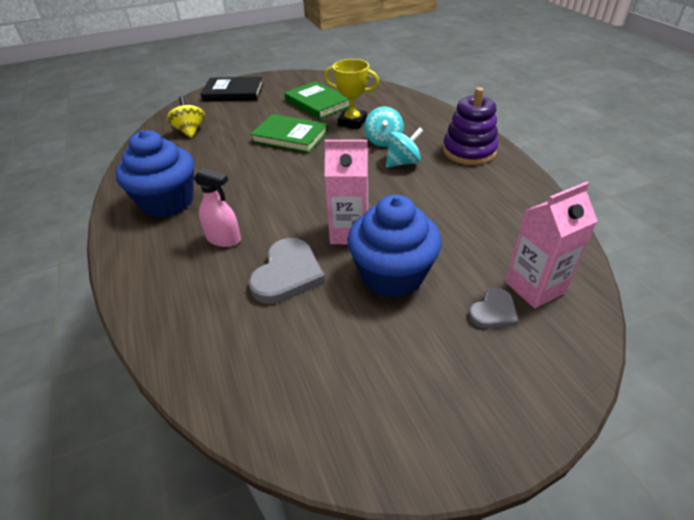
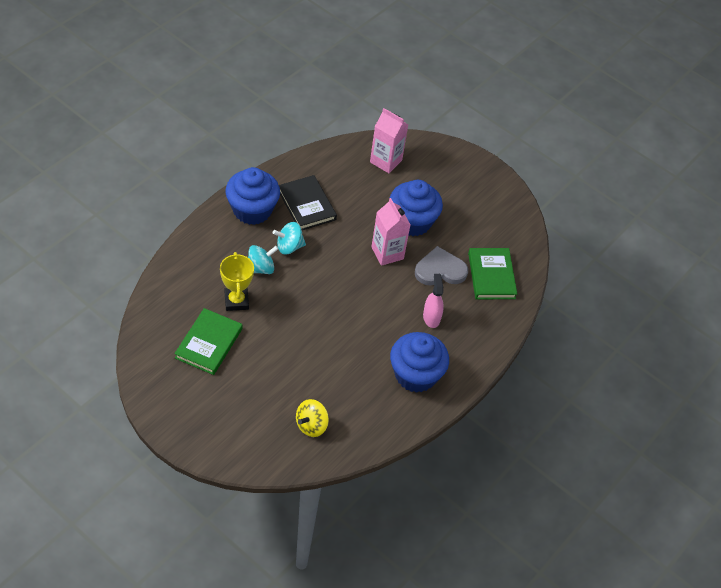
camera: 125 degrees left, 10 degrees up
(233, 92) = (214, 434): black book -> black book (307, 205)
(290, 137) = (284, 338): green book -> green book (491, 276)
(403, 163) = (289, 247): turquoise spinning top -> turquoise spinning top turned 45 degrees counterclockwise
(469, 151) = (252, 210): purple stacking toy -> blue cupcake
(493, 311) = (413, 175): grey heart -> none

